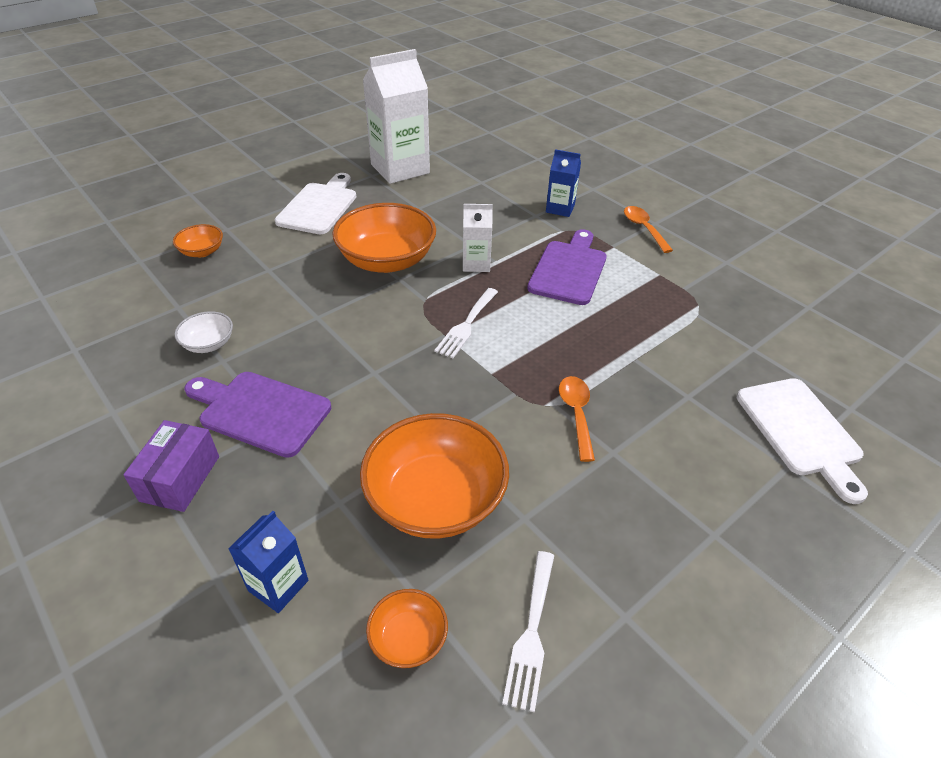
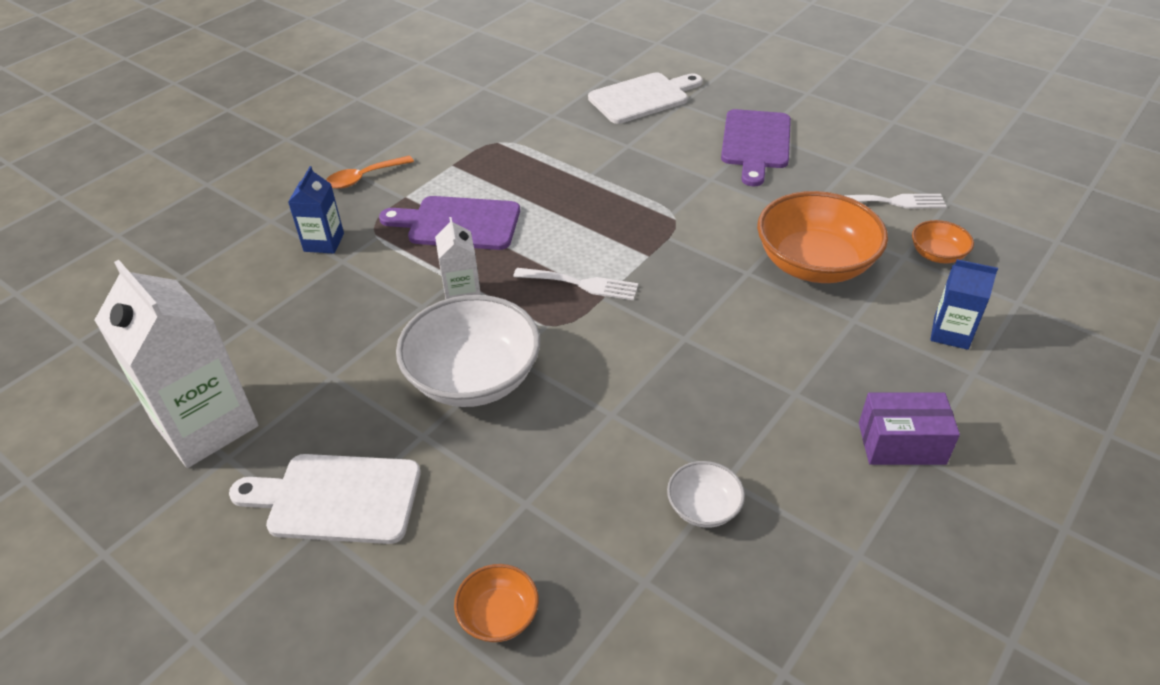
camera: 100 degrees left, 0 degrees up
(260, 411) = (784, 412): purple cutting board -> purple cutting board (756, 143)
(387, 260) = (473, 378): orange bowl -> white bowl
(576, 414) = (677, 200): orange spoon -> none

